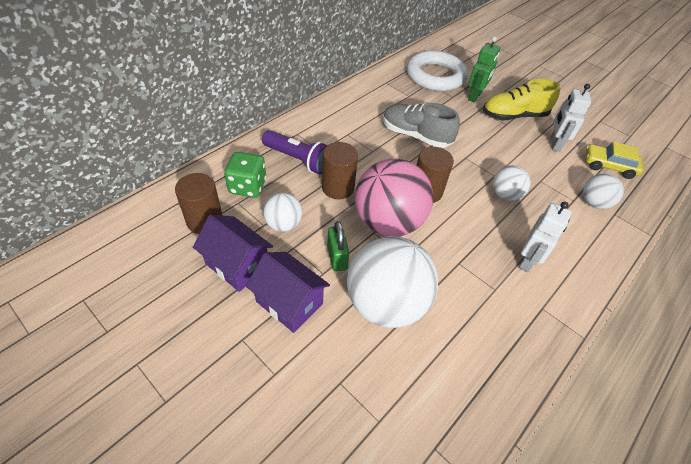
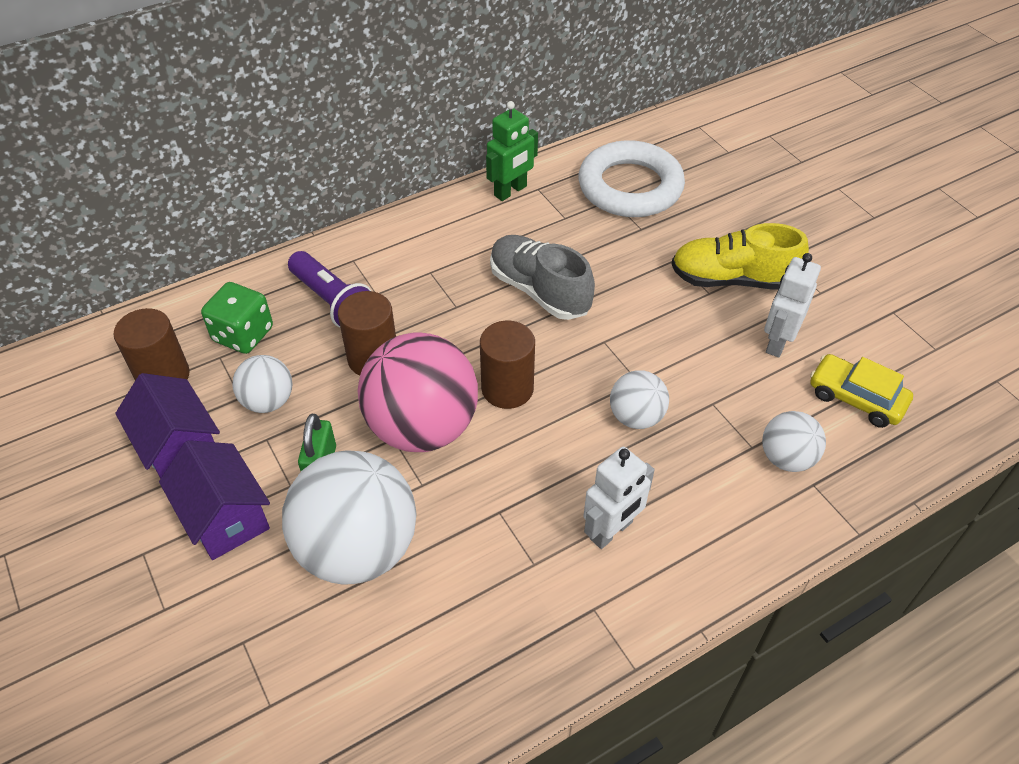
camera: 20 degrees right, 0 degrees up
(475, 96) = (680, 234): green robot -> green robot (510, 191)

